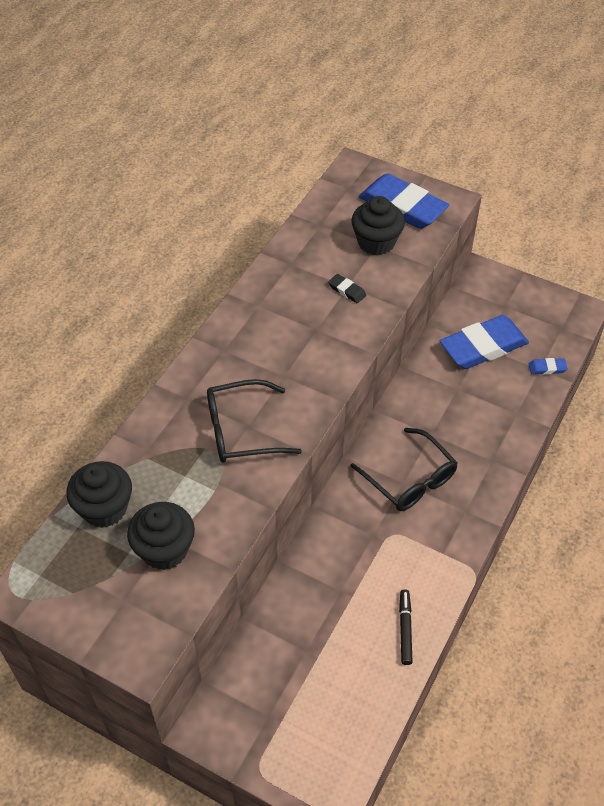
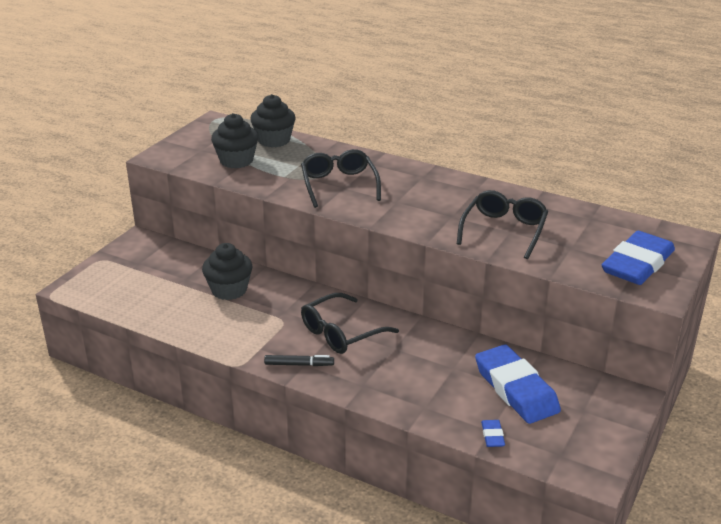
camera: 90 degrees right, 20 degrees down
(347, 290) = (503, 231): black eraser -> black glasses
(376, 242) = (576, 247): black cupcake -> black cupcake (229, 290)
(405, 629) = (191, 325): black marker -> black marker (299, 364)

